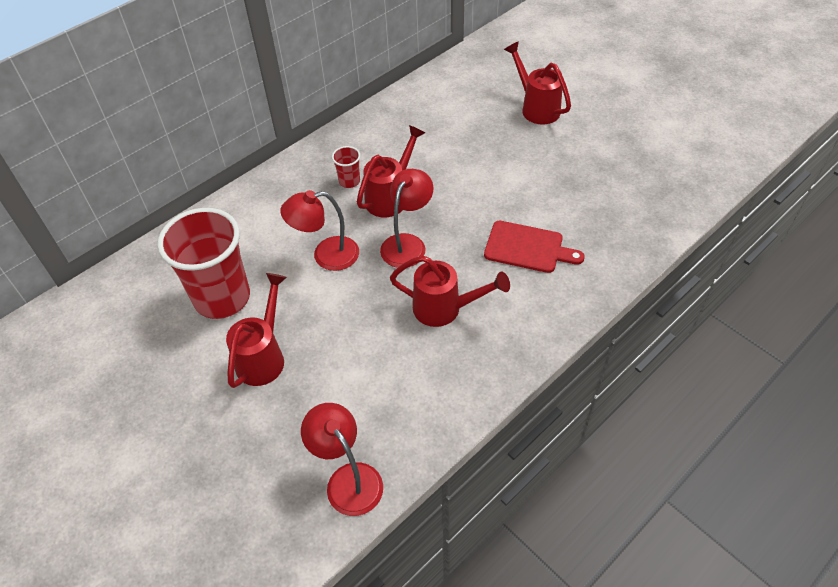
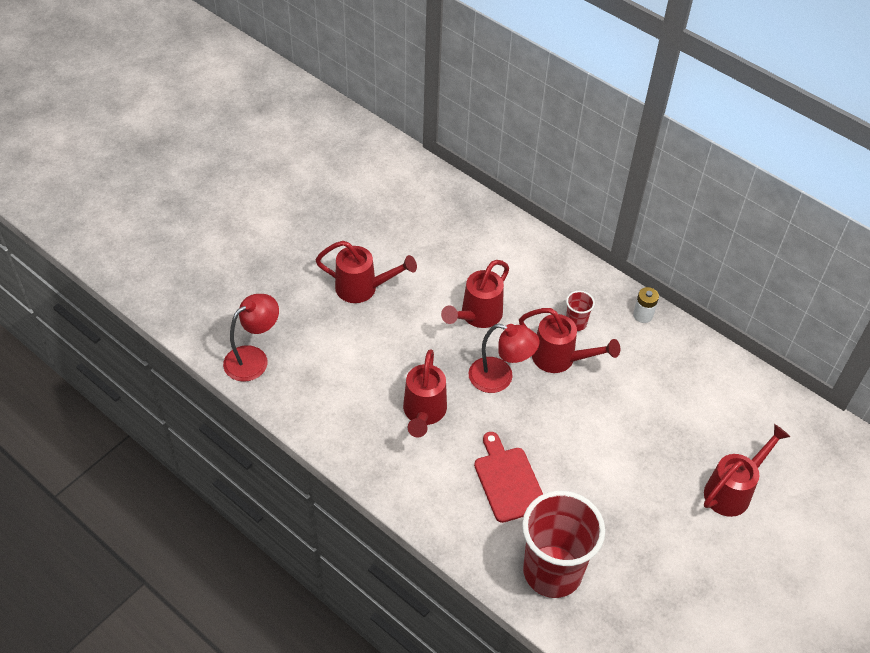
camera: 80 degrees right, 0 degrees up
(222, 298) = (420, 251): red cup -> red cup (552, 571)
(326, 255) = (477, 316): red lamp -> red watering can
(349, 135) = (643, 315): none -> white battery
(527, 248) = (508, 481): red cutting board -> red cutting board turned 150 degrees clockwise

